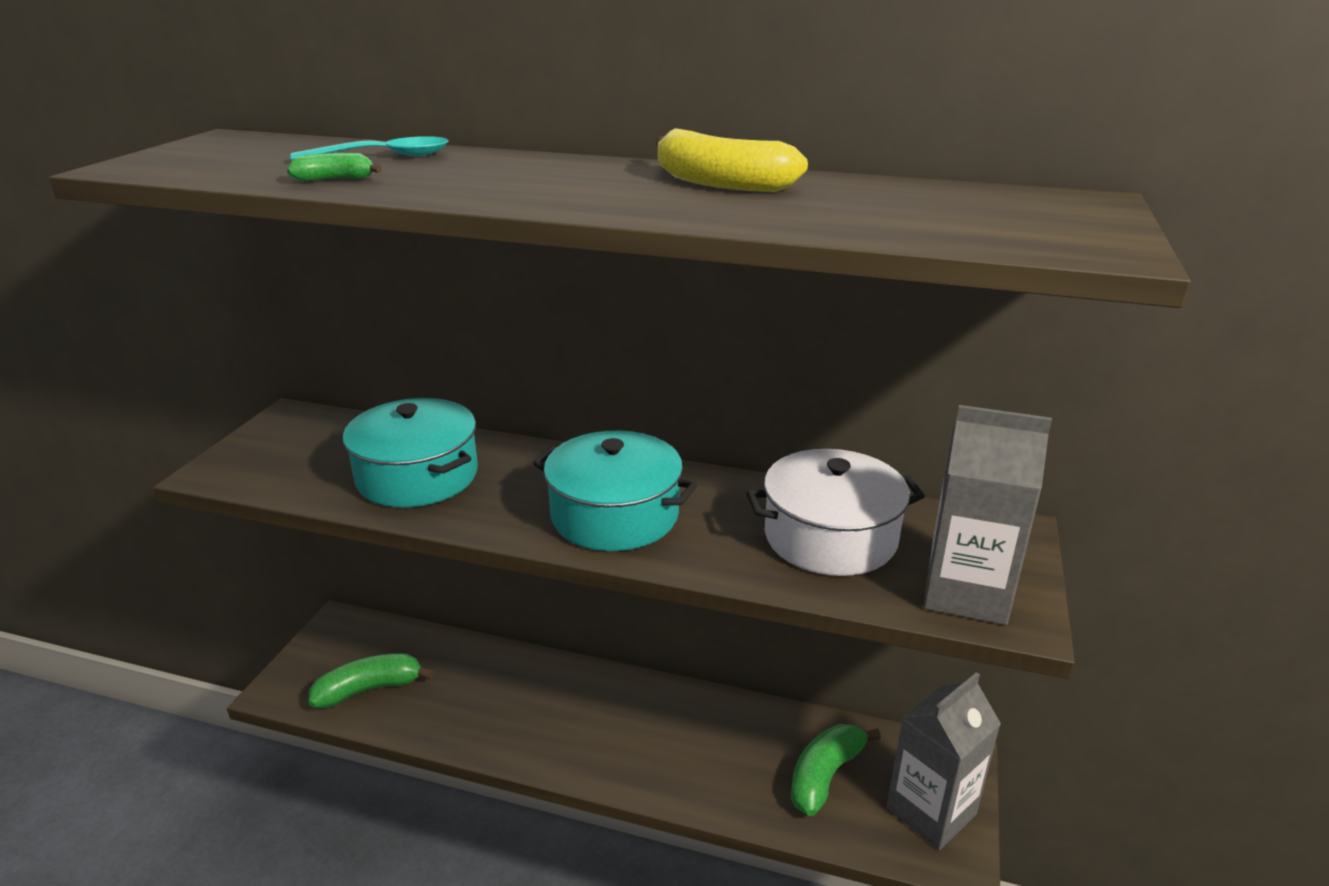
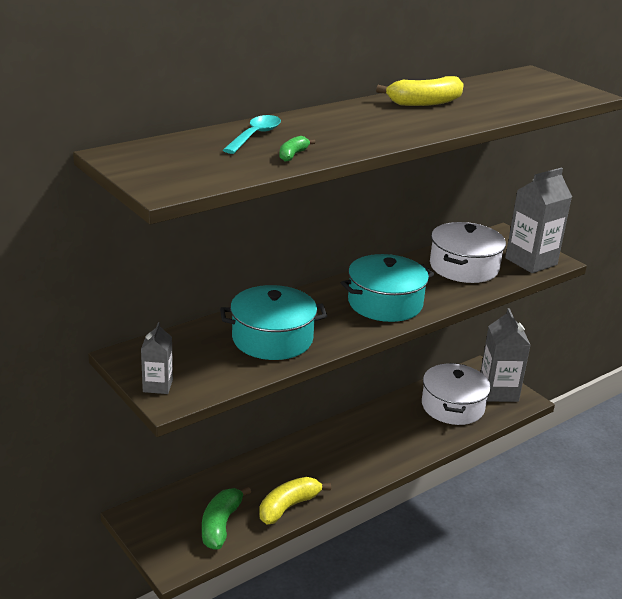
camera: 55 degrees left, 0 degrees up
(240, 454) = (158, 385): none -> grey carton
(445, 726) = (288, 507): none -> yellow banana
(825, 776) = (452, 406): green banana -> white pot

